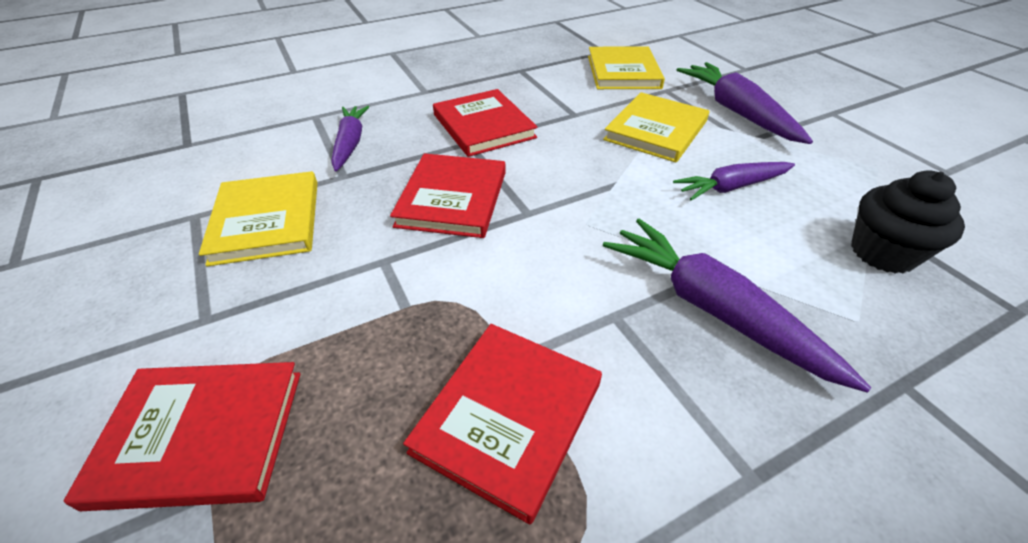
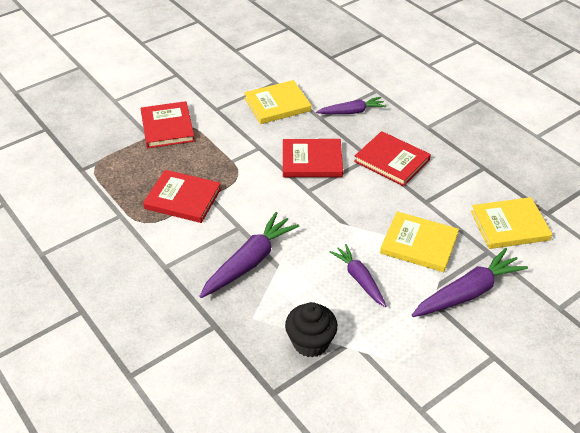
camera: 80 degrees right, 0 degrees up
(483, 126) = (392, 161): red book -> red book turned 75 degrees clockwise

